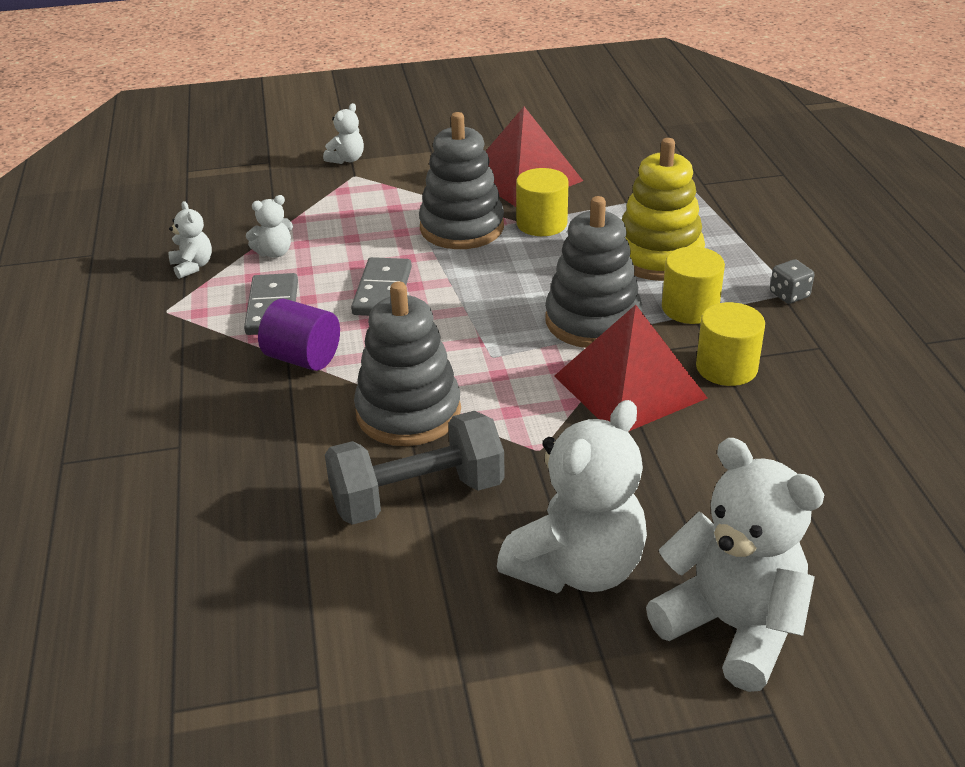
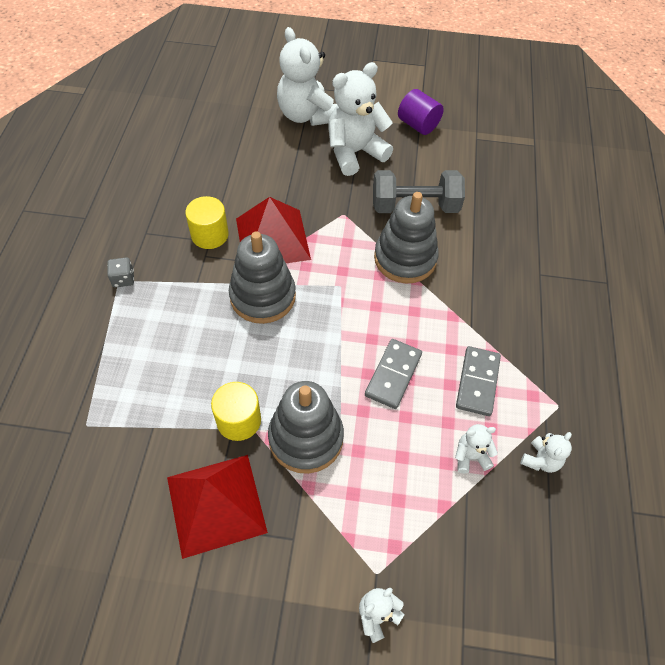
camera: 165 degrees left, 20 degrees up
(192, 266) = (540, 460): white teddy bear -> white teddy bear turned 135 degrees counterclockwise
(303, 358) = (461, 322): purple cylinder -> purple cylinder (418, 125)
(658, 257) = (178, 346): yellow stacking toy -> none
(690, 308) = (194, 288): yellow cylinder -> none

